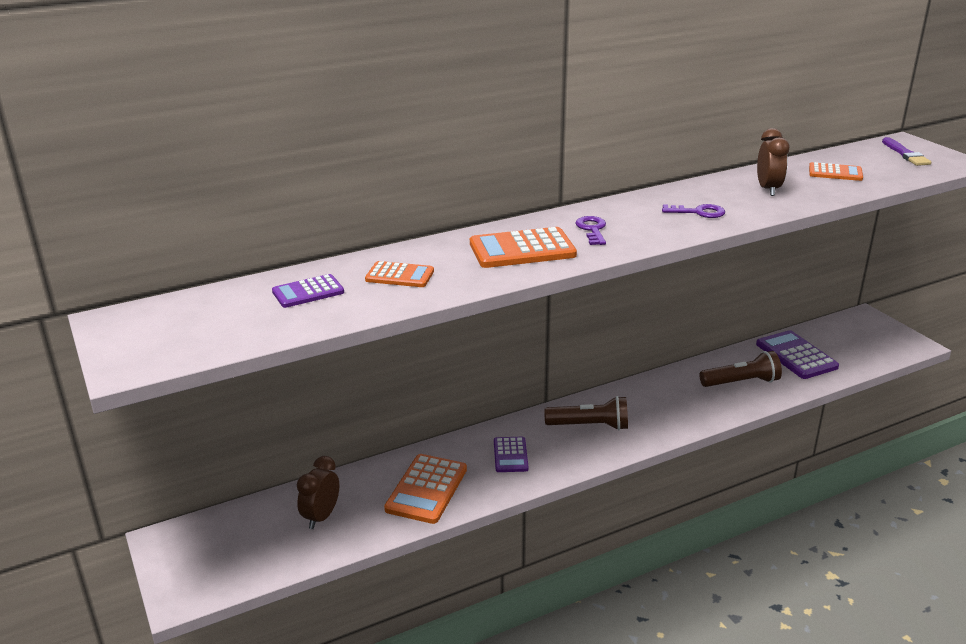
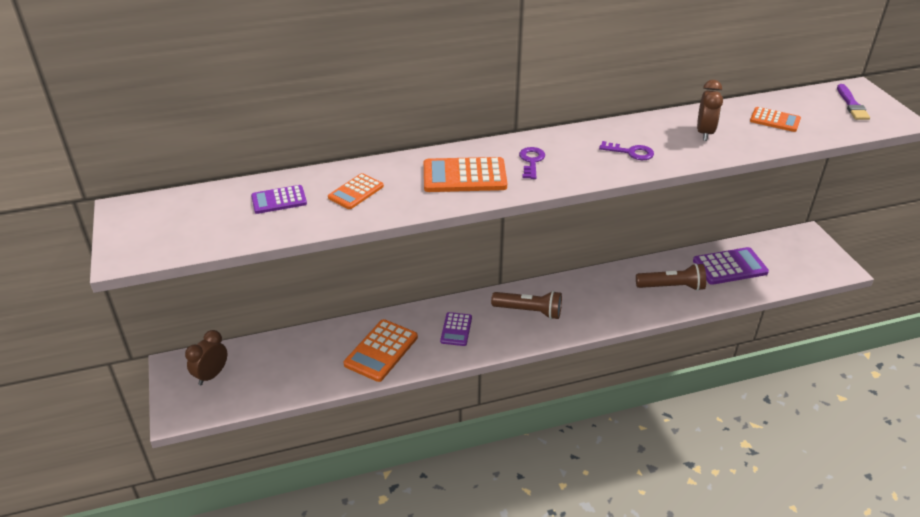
camera: 10 degrees right, 10 degrees up
(321, 517) = (294, 363): brown clock -> brown clock (211, 375)
(400, 275) = (356, 192): orange calculator -> orange calculator turned 105 degrees clockwise
(796, 356) = (730, 267): purple calculator -> purple calculator turned 90 degrees clockwise

